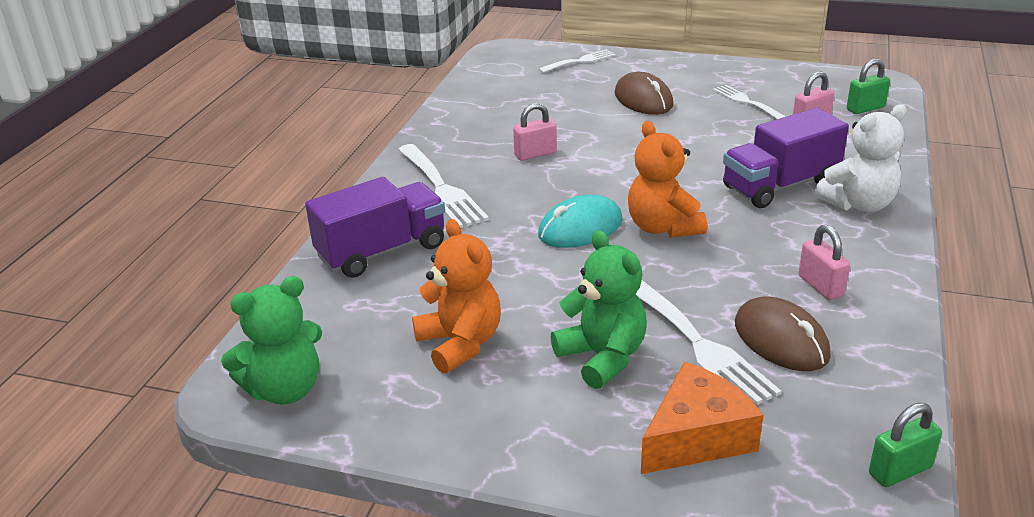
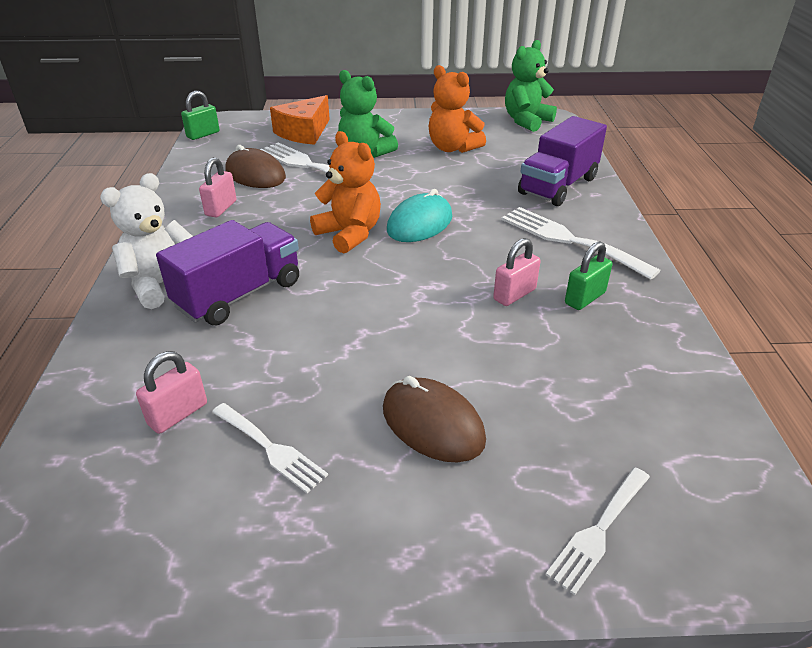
camera: 160 degrees right, 5 degrees up
(820, 286) = (221, 208): pink padlock -> pink padlock turned 60 degrees clockwise
(865, 108) = (78, 467): green padlock -> green padlock (585, 298)

